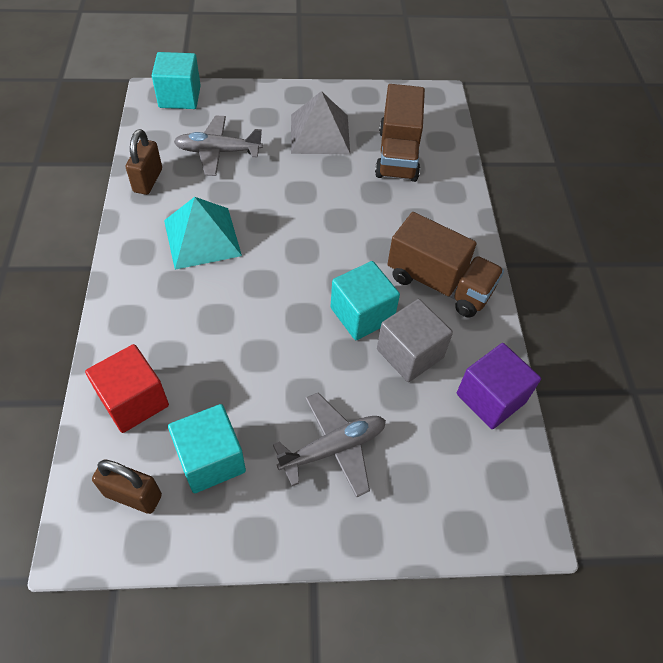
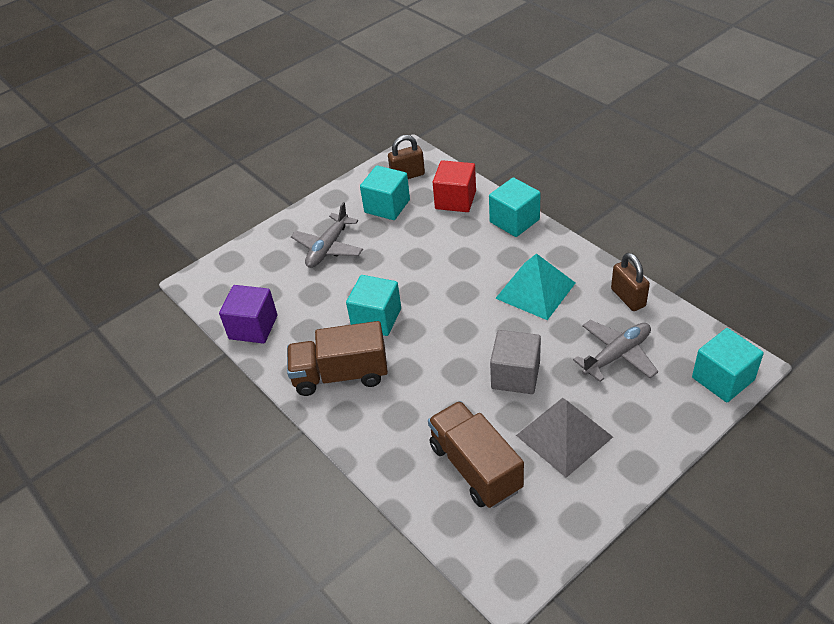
camera: 150 degrees right, 10 degrees down
(120, 321) = (514, 221): none -> turquoise cube
(410, 353) = (324, 317): grey cube -> grey cube (515, 375)

